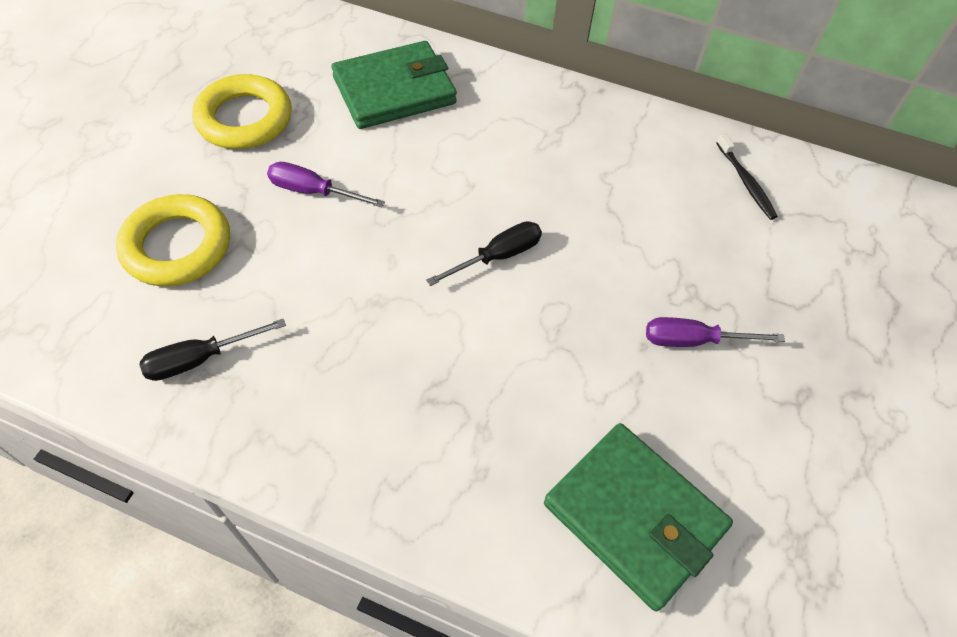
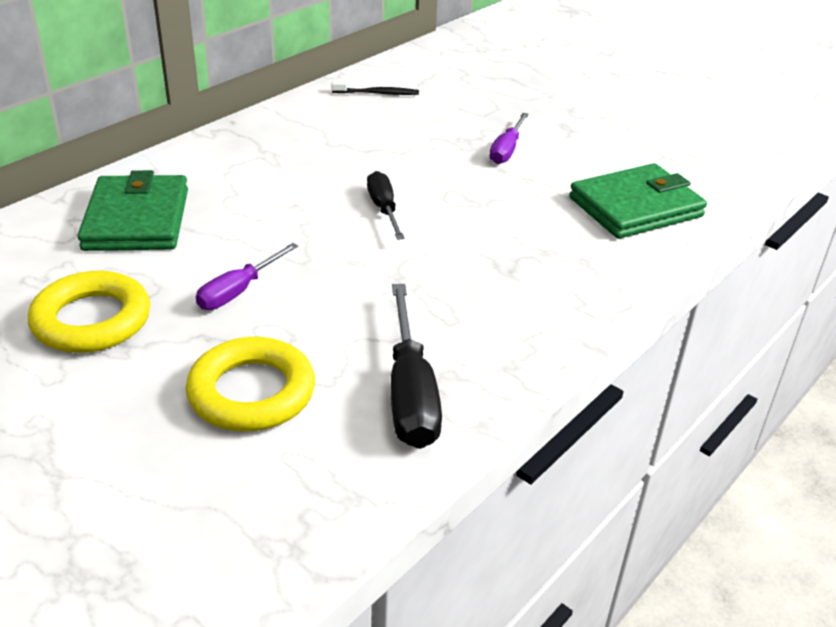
camera: 70 degrees left, 20 degrees down
(201, 359) = (410, 392): black screwdriver -> black screwdriver, size x1.59

